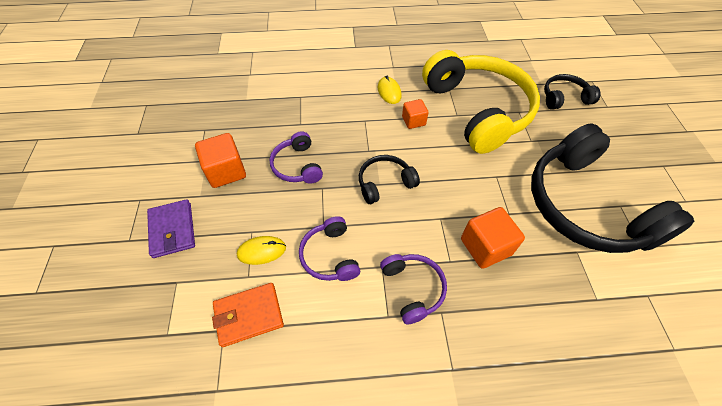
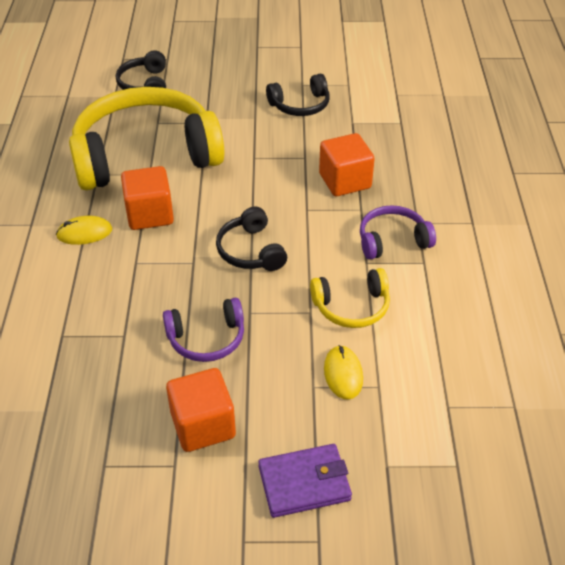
camera: 85 degrees left, 10 degrees down
(249, 315) = (428, 382): orange wallet -> none
(330, 256) = (352, 307): purple headphones -> yellow headphones
(413, 121) = (150, 214): orange cube -> orange cube, size x1.62
(585, 206) = (300, 105): black headphones -> black headphones, size x0.45

